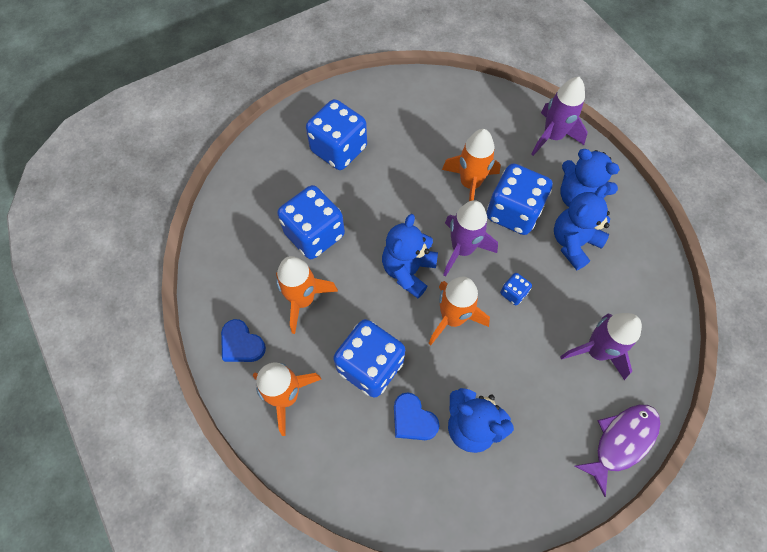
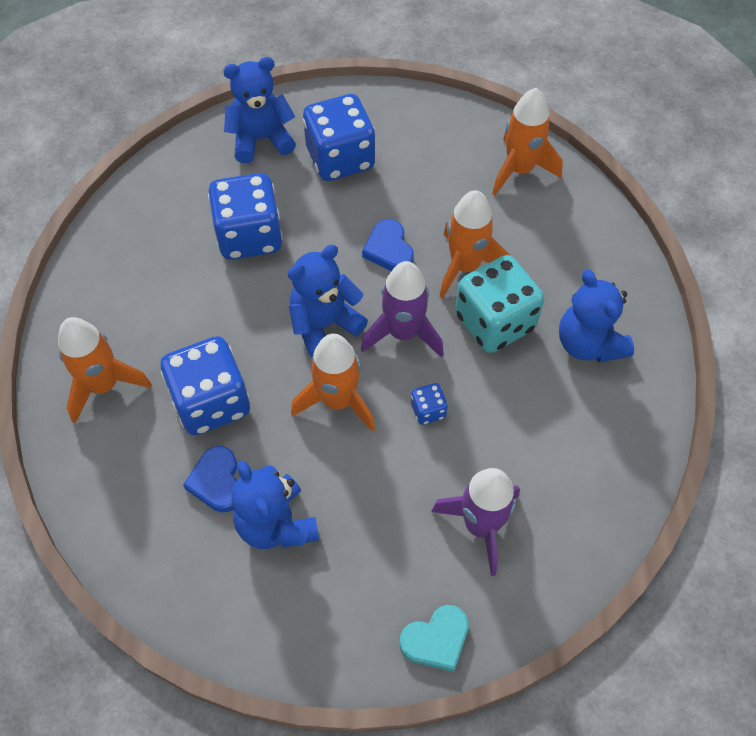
camera: 30 degrees right, 5 degrees down
(241, 344) = (96, 309): blue heart -> blue heart (389, 249)
(303, 300) = (189, 297): orange rocket -> orange rocket (520, 170)
(513, 212) = (495, 322): blue dice -> turquoise dice
(552, 137) = (609, 260): purple rocket -> none
(573, 243) = (544, 392): blue teddy bear -> blue teddy bear (261, 139)
(621, 441) = (436, 640): purple fish -> turquoise heart

